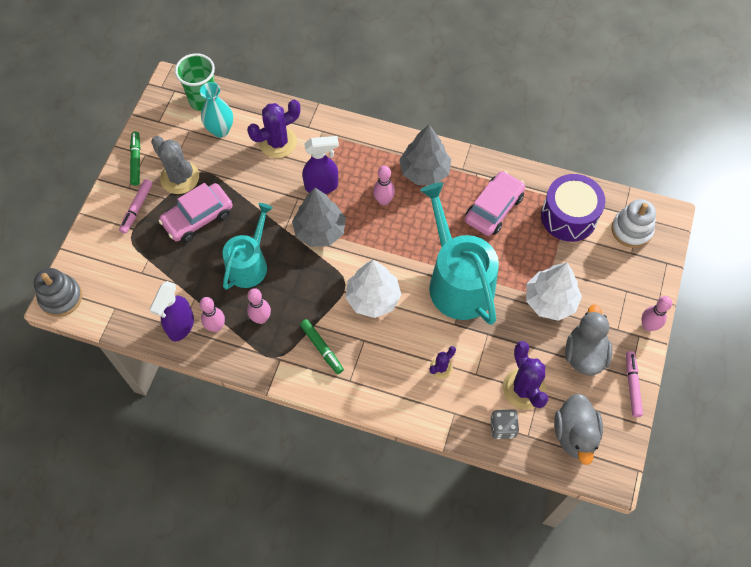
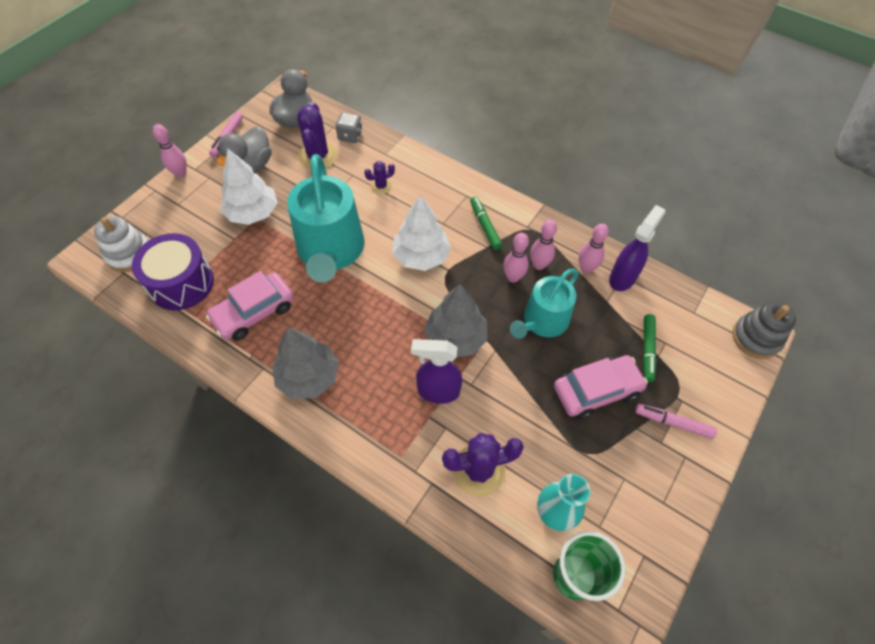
camera: 165 degrees left, 5 degrees down
(136, 161) = (676, 495): green marker -> green marker (647, 350)
(137, 208) = (673, 423): pink marker -> pink marker turned 105 degrees counterclockwise
(180, 177) = (616, 452): grey cactus -> none
(383, 200) = (371, 353): pink bowling pin -> pink bowling pin (513, 277)

